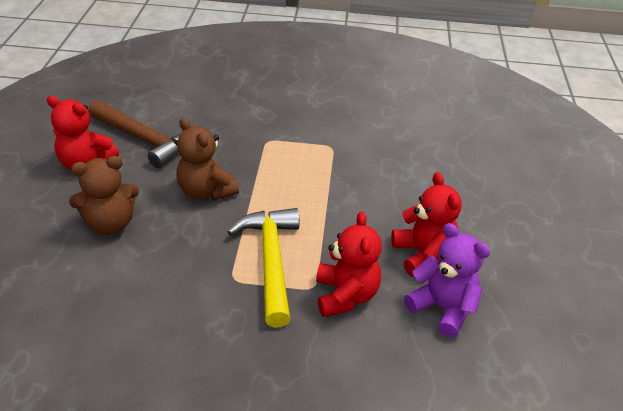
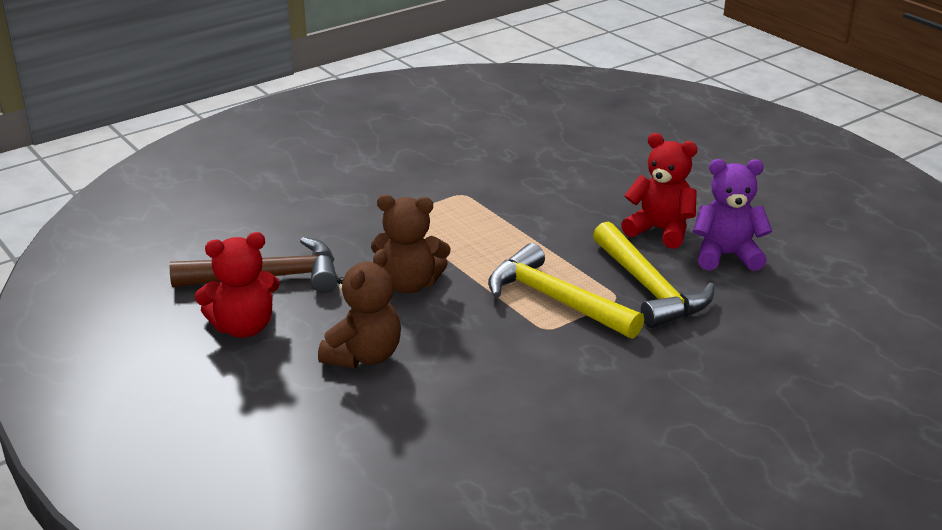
camera: 40 degrees left, 10 degrees down
(345, 295) = (649, 288): red teddy bear -> yellow hammer

